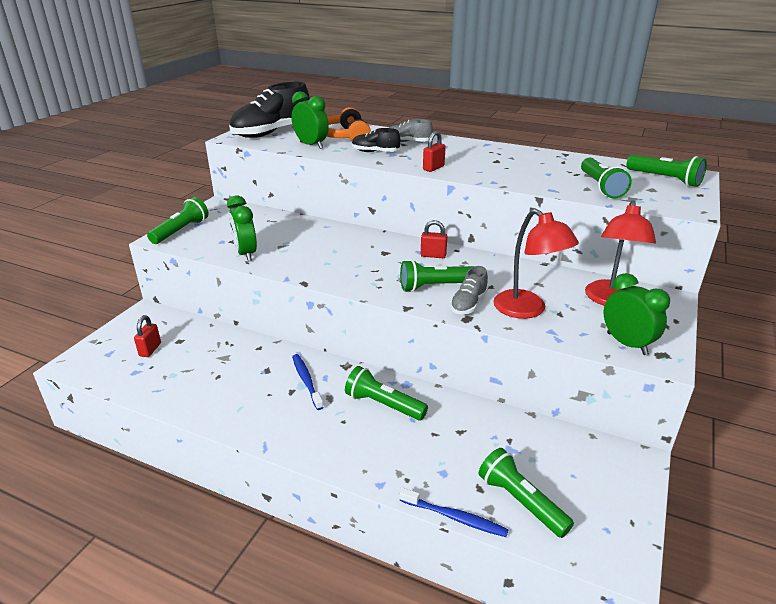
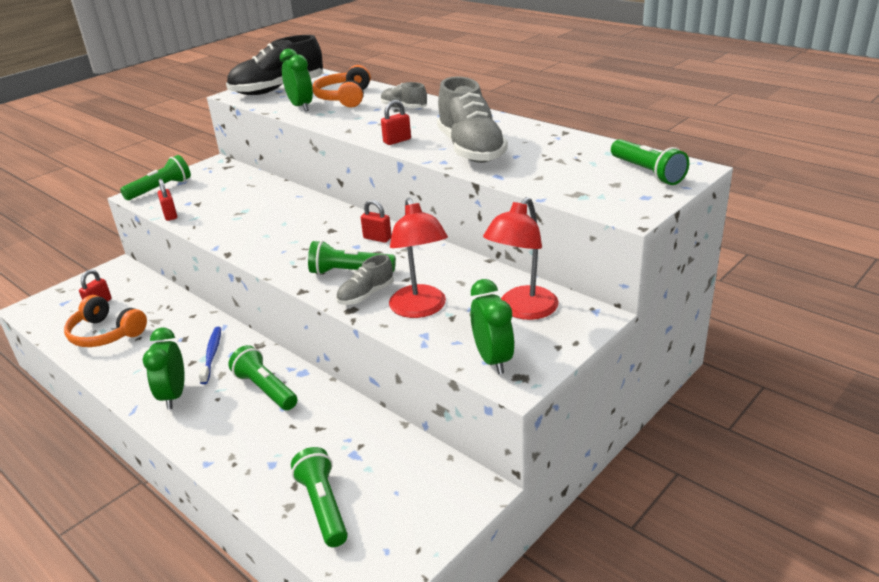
camera: 20 degrees right, 0 degrees up
(179, 377) = (106, 334): none -> orange headphones
(213, 254) = (170, 215): none -> red padlock
(246, 254) = (199, 218): green clock -> green clock (174, 395)
(375, 152) = (357, 118): black shoe -> none
(455, 517) = (250, 507): blue toothbrush -> none
(505, 171) = (471, 149): none -> grey shoe
(601, 187) = (557, 176): green flashlight -> none

